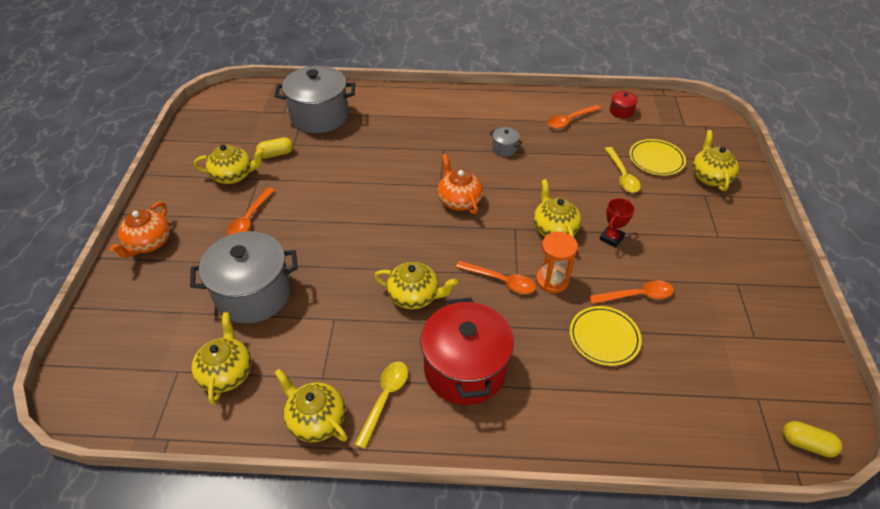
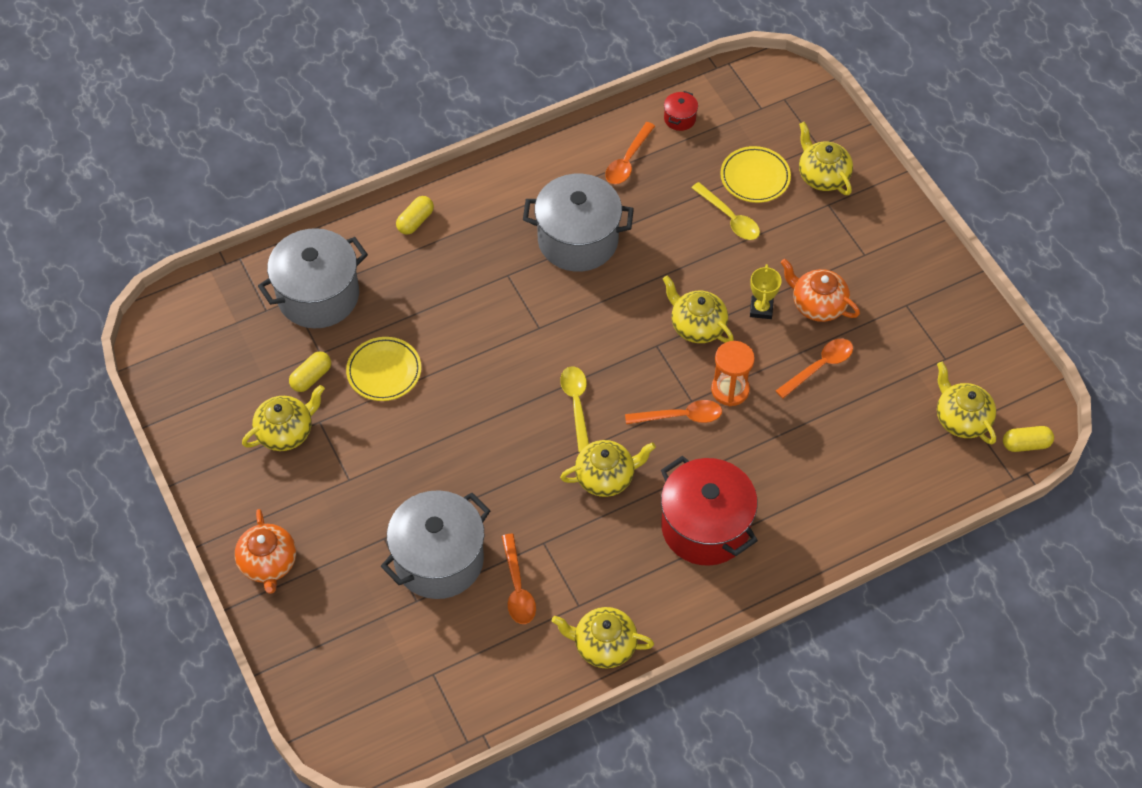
camera: 30 degrees left, 10 degrees up
(227, 373) = (483, 650): yellow teapot -> yellow teapot (961, 419)
(249, 219) = (356, 477): orange spoon -> orange spoon (517, 588)
(385, 398) = (651, 593): yellow spoon -> yellow spoon (576, 404)
(409, 102) = (415, 221): none -> yellow capsule
(459, 200) = (573, 338): orange teapot -> orange teapot (817, 305)
(504, 148) = (578, 240): grey pot -> grey pot, size x2.41
(604, 337) = (812, 429): yellow plate -> yellow plate (384, 371)
(611, 238) = (761, 309): red trophy -> yellow trophy

